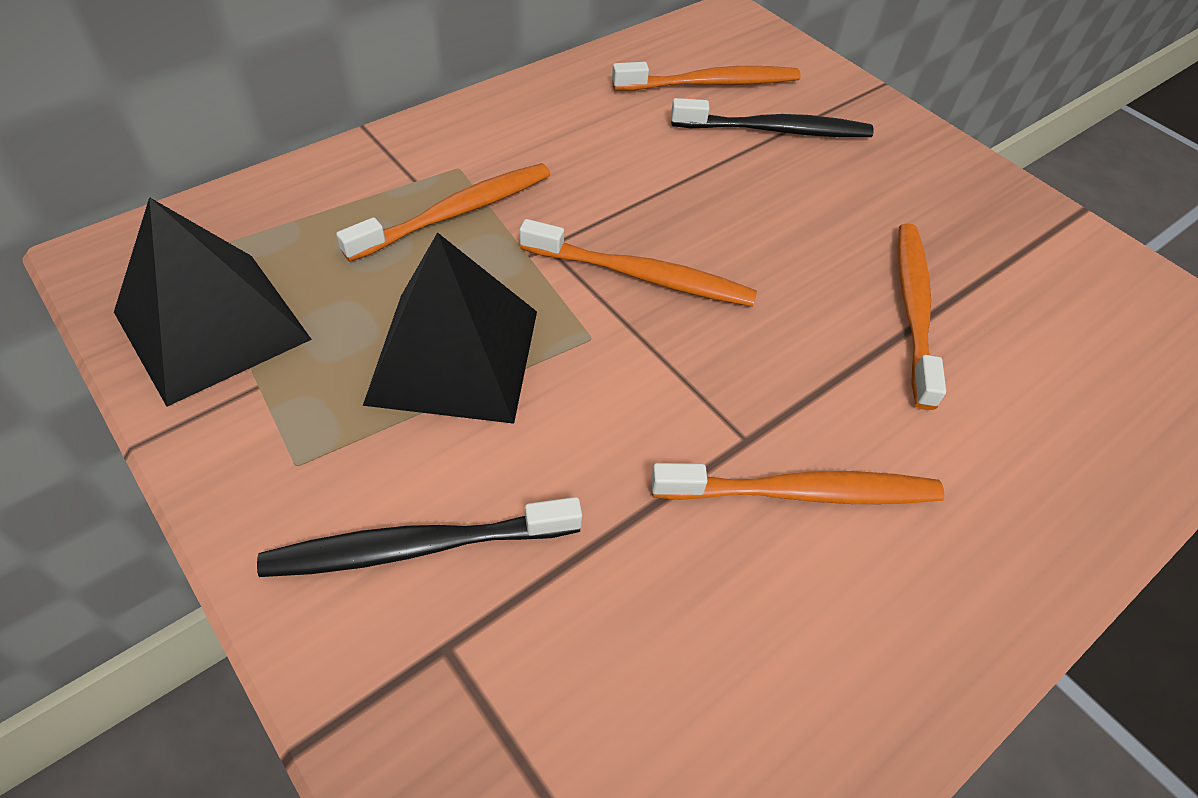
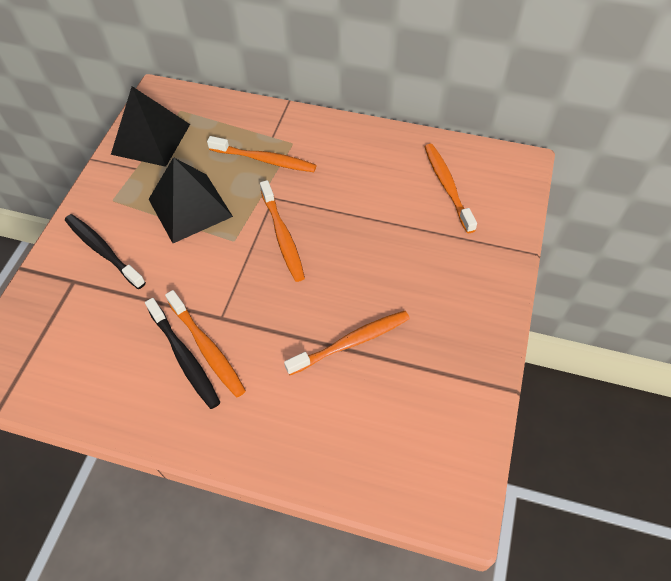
camera: 60 degrees right, 5 degrees up
(711, 84) = (447, 186): orange toothbrush -> orange toothbrush turned 150 degrees counterclockwise
(775, 130) = (436, 229): black toothbrush -> black toothbrush (184, 357)

